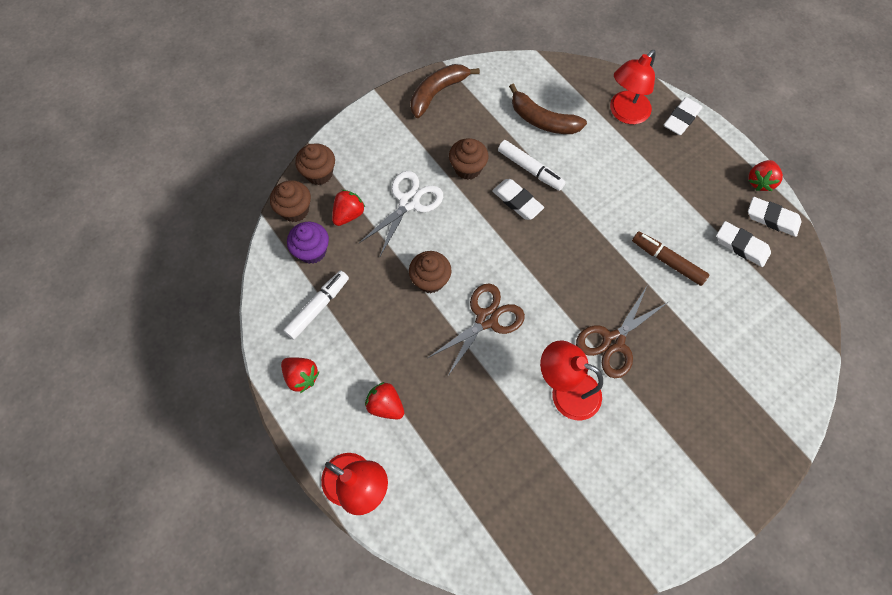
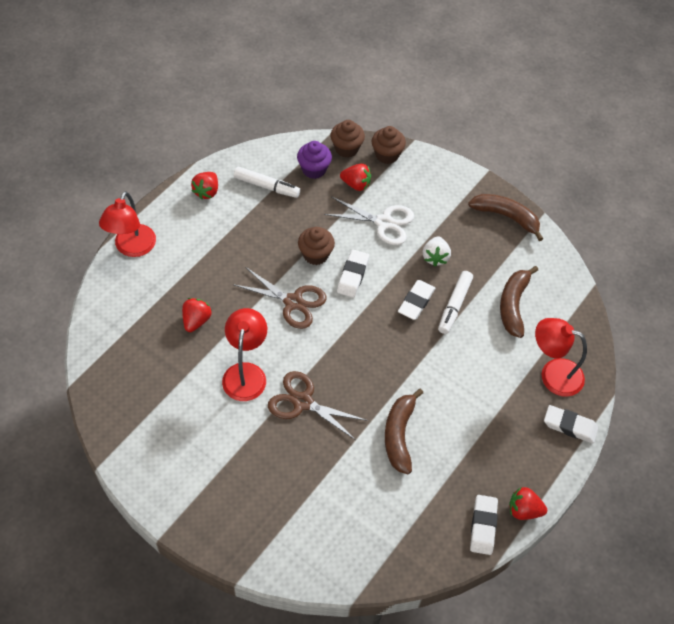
camera: 70 degrees right, 10 degrees down
(386, 405) = (199, 250): red strawberry -> red strawberry (196, 320)
(467, 168) = (435, 257): brown cupcake -> white strawberry
(667, 261) = (399, 435): brown marker -> brown banana
(741, 246) = (440, 500): white eraser -> white eraser (352, 276)

